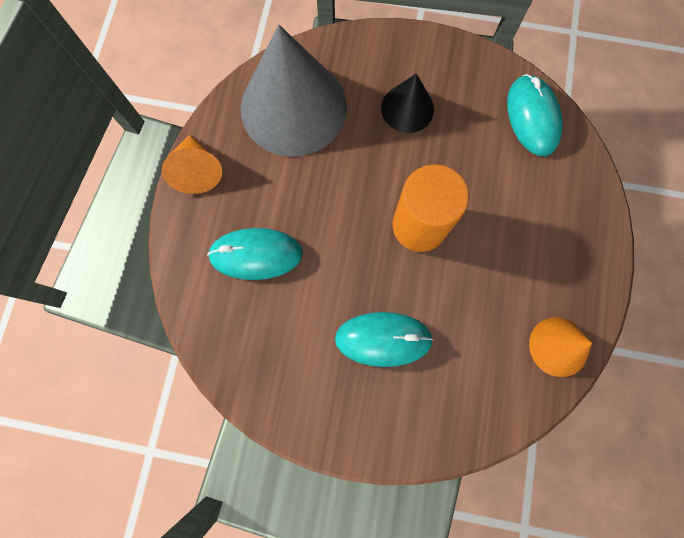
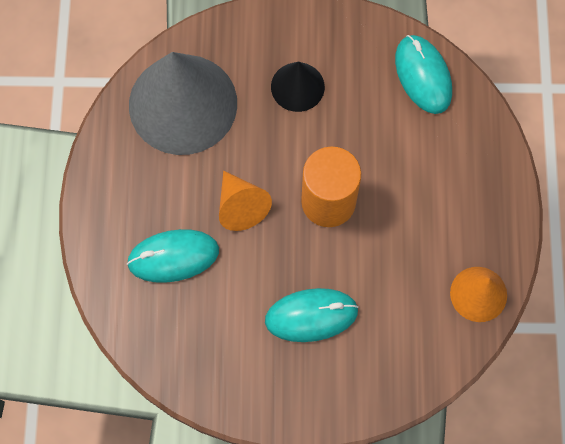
camera: 10 degrees left, 5 degrees down
(197, 170) = (98, 184): orange cone -> orange cone (240, 206)

